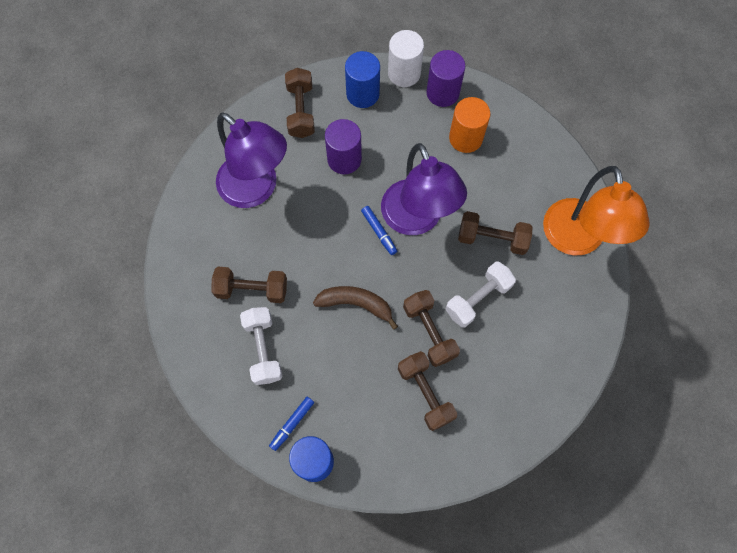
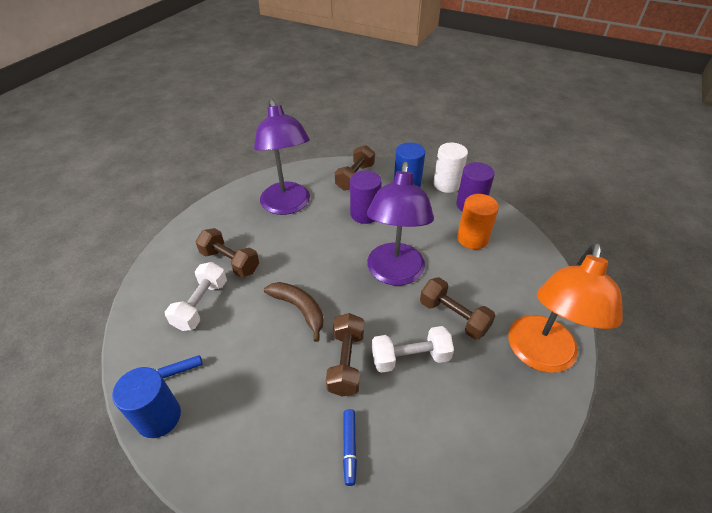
camera: 30 degrees right, 25 degrees down
(379, 232) = (357, 268): blue marker -> blue marker (349, 448)
(425, 393) = (304, 414): brown dumbbell -> none

